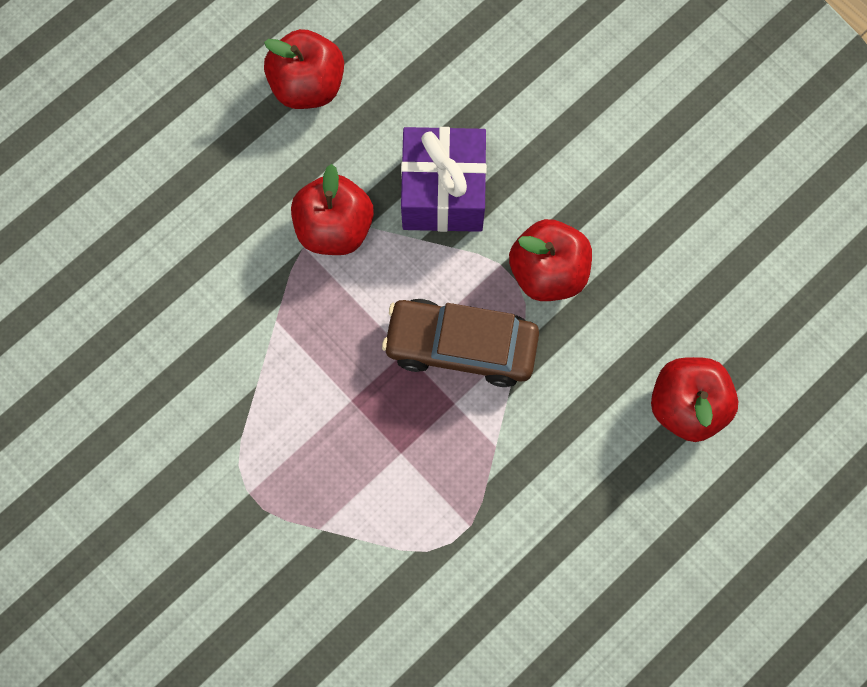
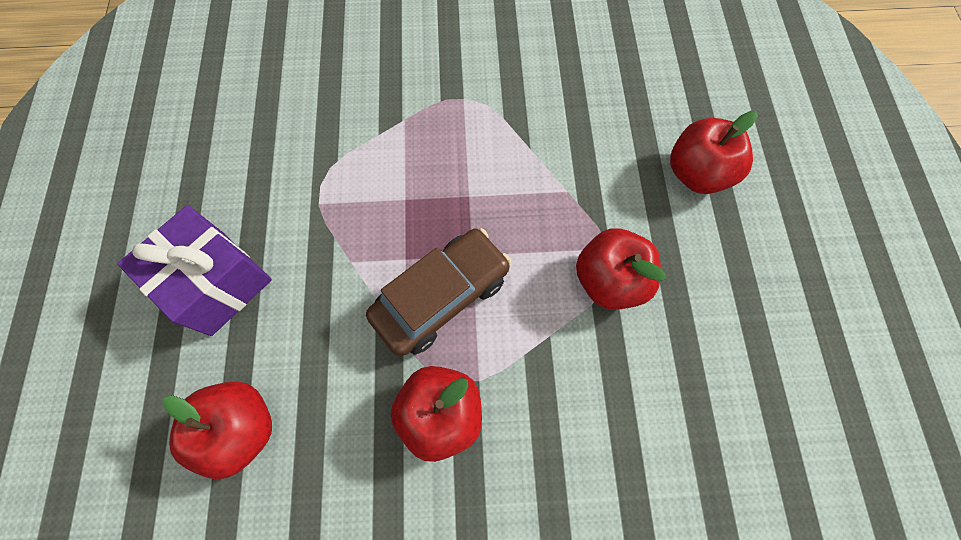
camera: 130 degrees right, 5 degrees down
(308, 85) = (755, 353): red apple -> red apple (696, 173)
(443, 192) = (577, 386): purple gift -> purple gift (217, 282)

